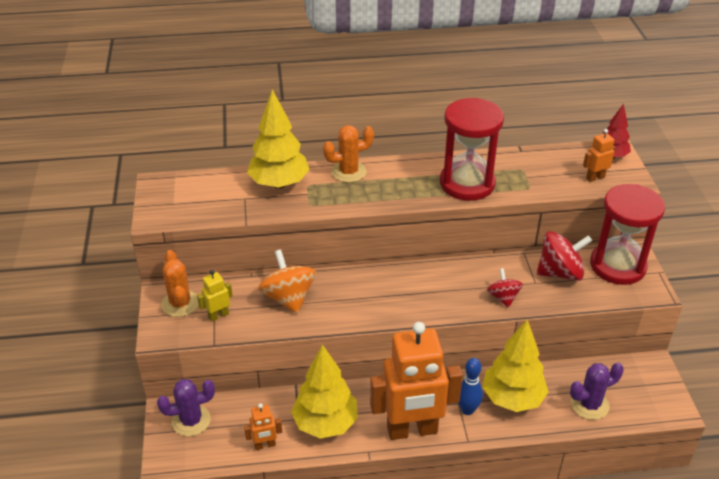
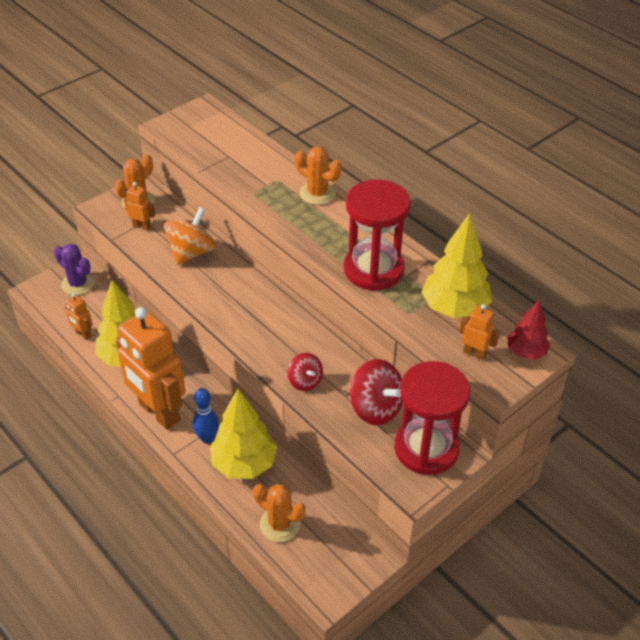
camera: 55 degrees right, 5 degrees up
(218, 315) = (142, 226): yellow robot -> orange robot
(279, 183) = (264, 164): yellow tree -> yellow tree (454, 308)
(503, 297) = (305, 381): red spinning top -> red spinning top turned 105 degrees clockwise
(589, 405) = (280, 524): purple cactus -> orange cactus

